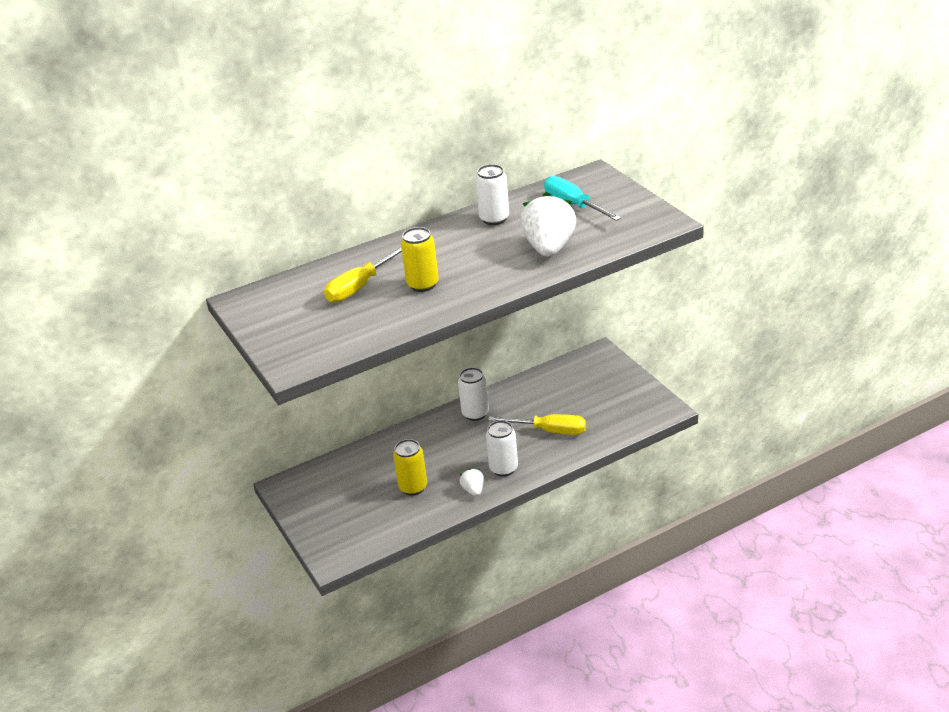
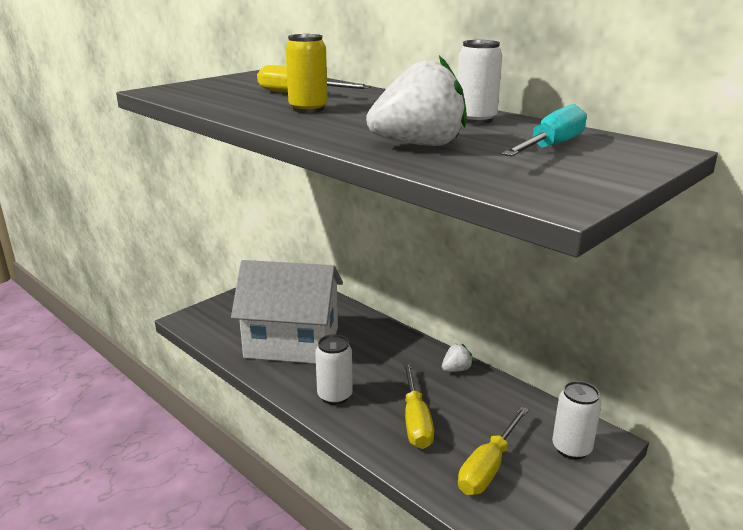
camera: 70 degrees right, 10 degrees down
(413, 487) = (292, 342): yellow can -> white house
(473, 490) = (293, 381): white strawberry -> white strawberry (456, 369)
(475, 414) = (424, 360): white can -> white can (571, 448)
(607, 407) = (488, 467): none -> yellow screwdriver

